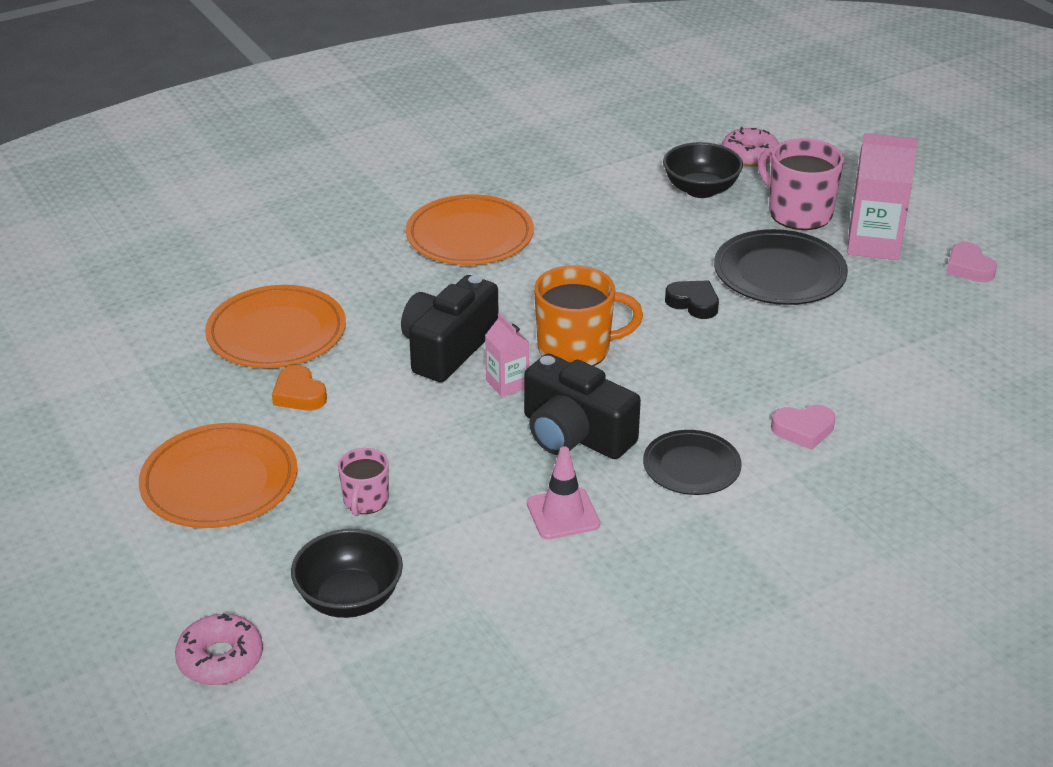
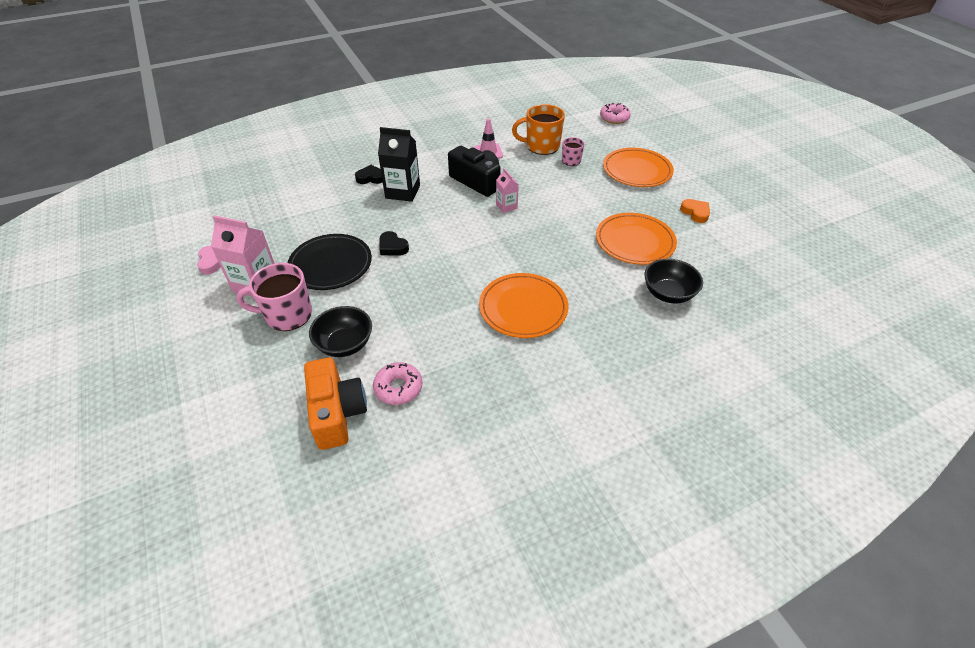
camera: 175 degrees left, 10 degrees up
(299, 394) = (612, 206): orange heart -> orange heart (695, 213)
(349, 598) = (572, 131): black bowl -> black bowl (668, 294)
(448, 348) = (537, 227): black camera -> none
(576, 349) = (467, 222): orange mug -> orange mug (541, 146)
(676, 138) = (337, 413): none -> orange camera
(691, 466) = (428, 166): black plate -> none
(721, 402) = (402, 192): none -> black carton
(749, 155) = (286, 383): pink donut -> pink donut (398, 388)
(798, 213) = (287, 315): pink mug -> pink mug turned 120 degrees clockwise
(803, 430) = (371, 178): pink heart -> black heart

